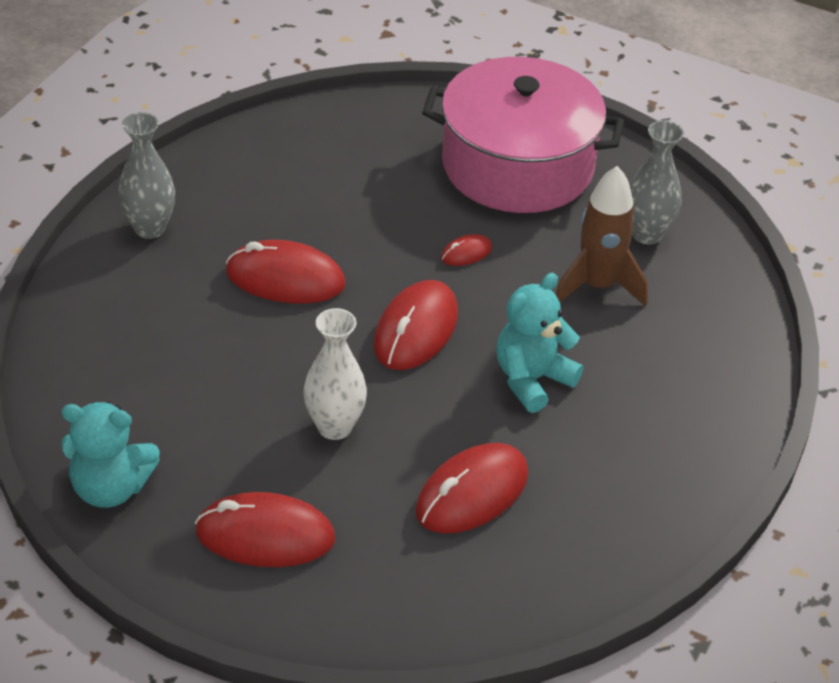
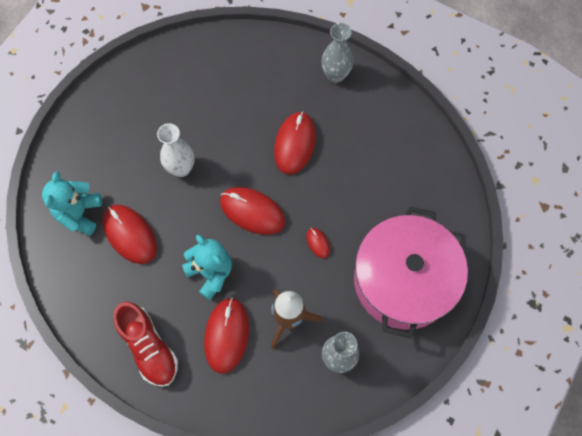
camera: 95 degrees right, 25 degrees up
(110, 488) = (148, 70): turquoise teddy bear -> turquoise teddy bear (79, 213)
(265, 536) = (112, 137): red mouse -> red mouse (226, 335)
(673, 453) = (149, 347): none -> red shoe

